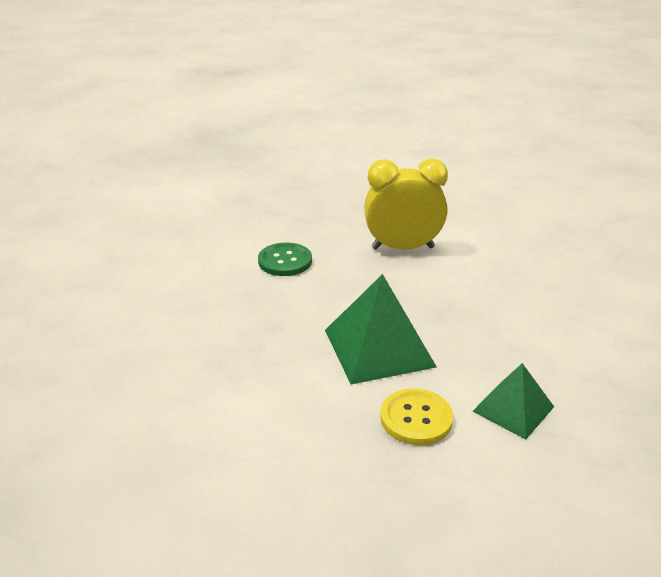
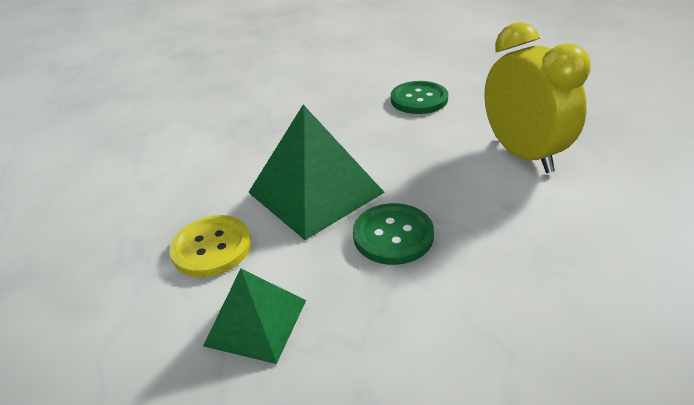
camera: 70 degrees right, 5 degrees up
(456, 326) = (393, 235): none -> green button

